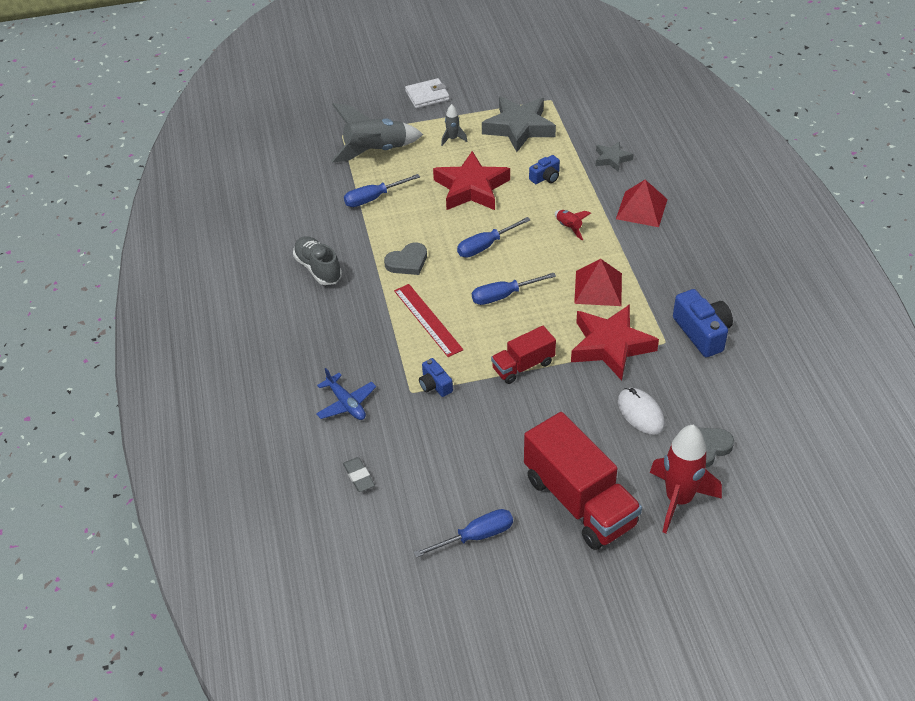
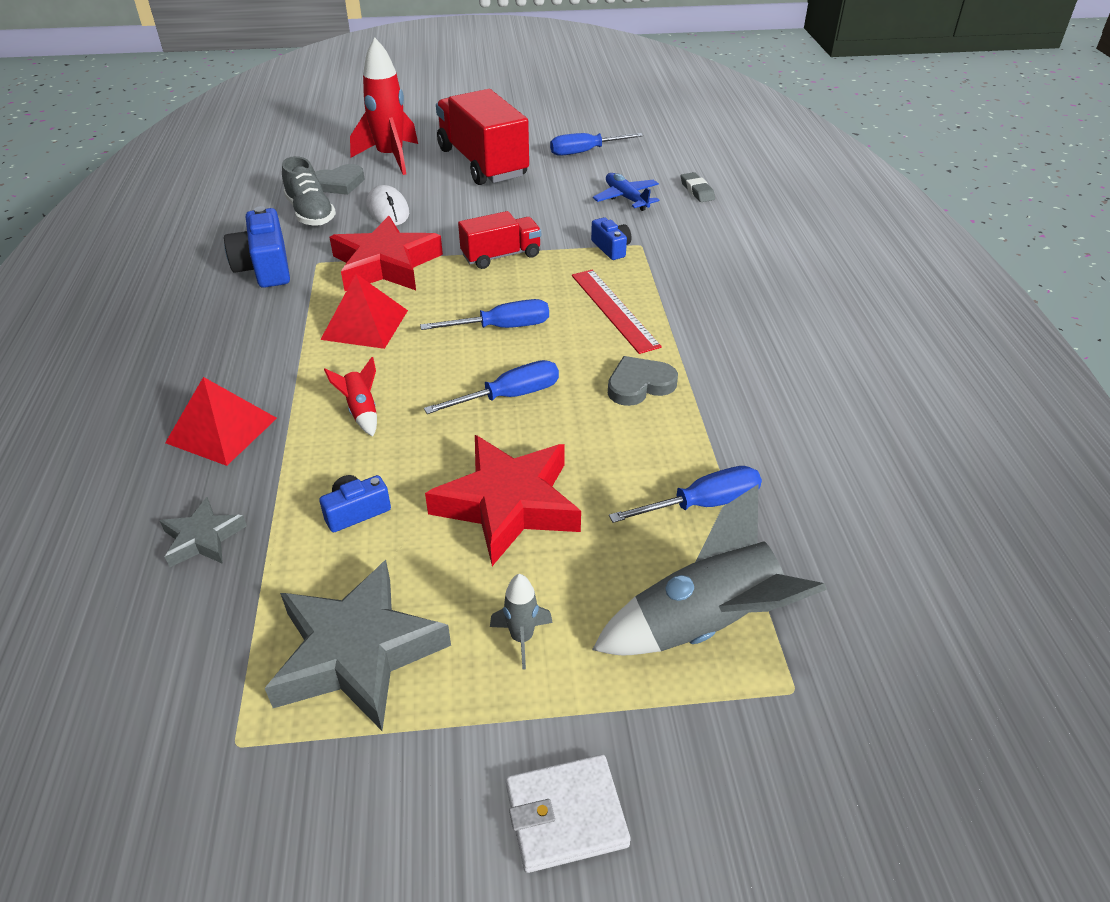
camera: 175 degrees left, 5 degrees down
(318, 268) = (784, 389): grey shoe -> grey shoe (310, 213)
(346, 403) = (717, 241): blue plane -> blue plane (626, 198)

